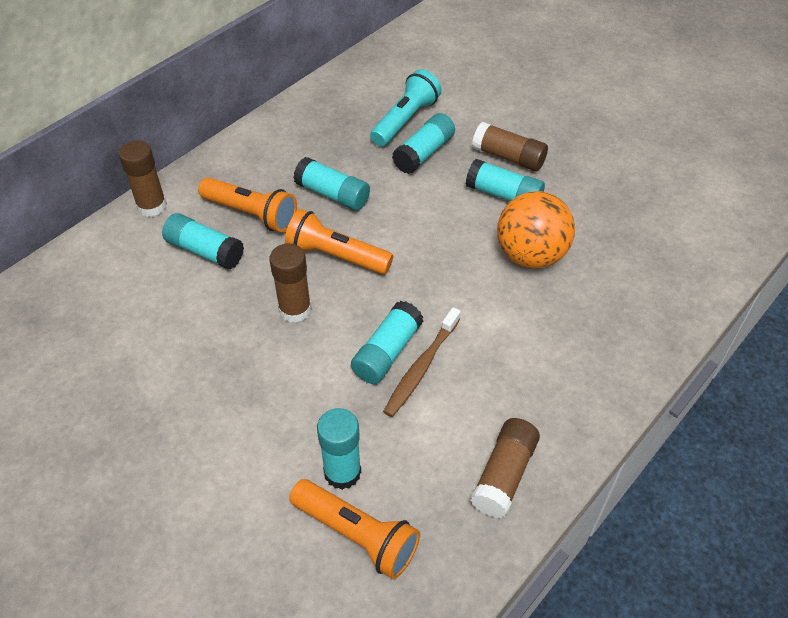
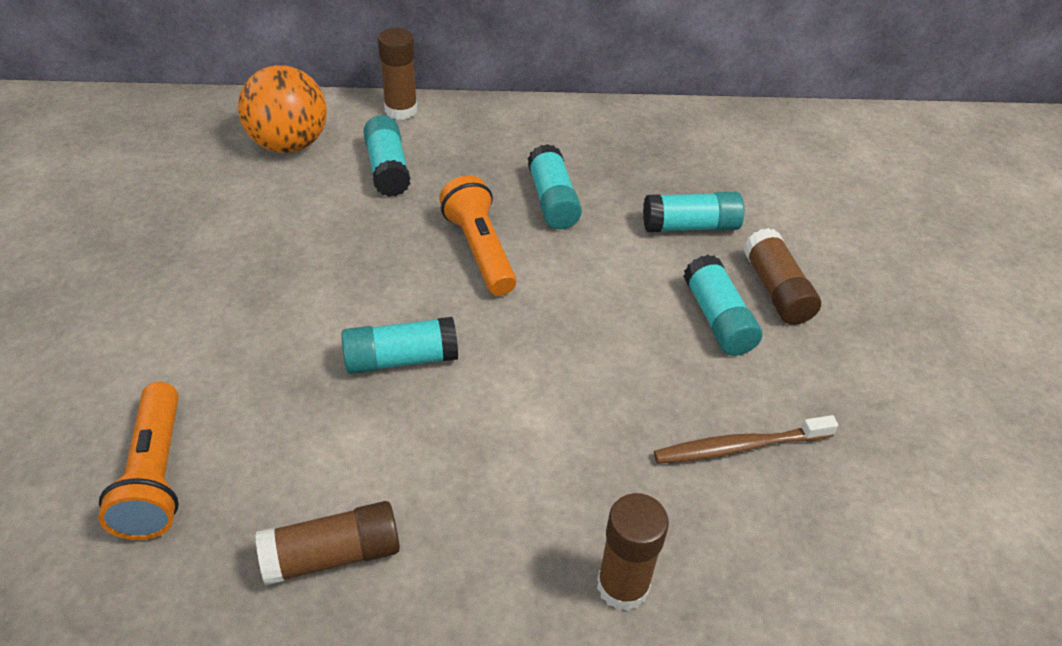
camera: 45 degrees right, 5 degrees down
(251, 214) = (463, 168): orange flashlight -> none
(295, 309) = (383, 264): brown glue stick -> brown glue stick (622, 586)
(342, 472) = (222, 418): turquoise glue stick -> none
(405, 120) = (715, 187): turquoise flashlight -> none
(421, 367) = (408, 397): brown toothbrush -> brown toothbrush (739, 447)
(530, 255) = (661, 393): orange ball -> orange ball (289, 145)

